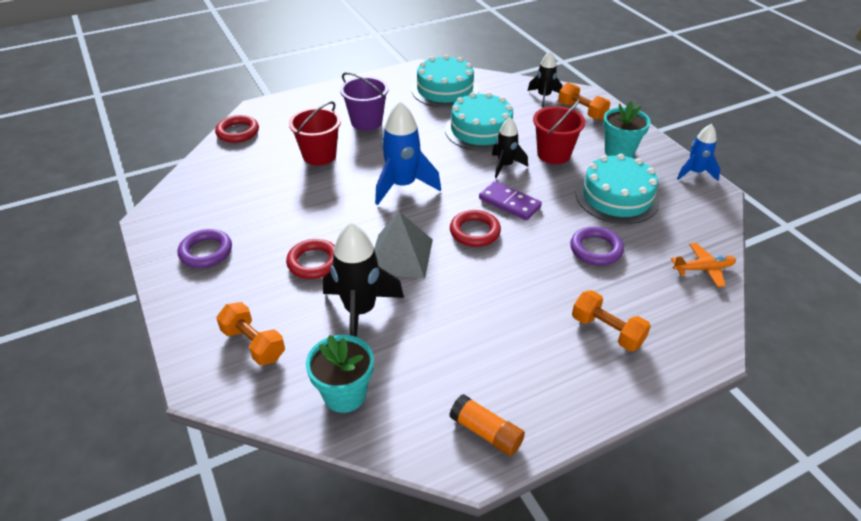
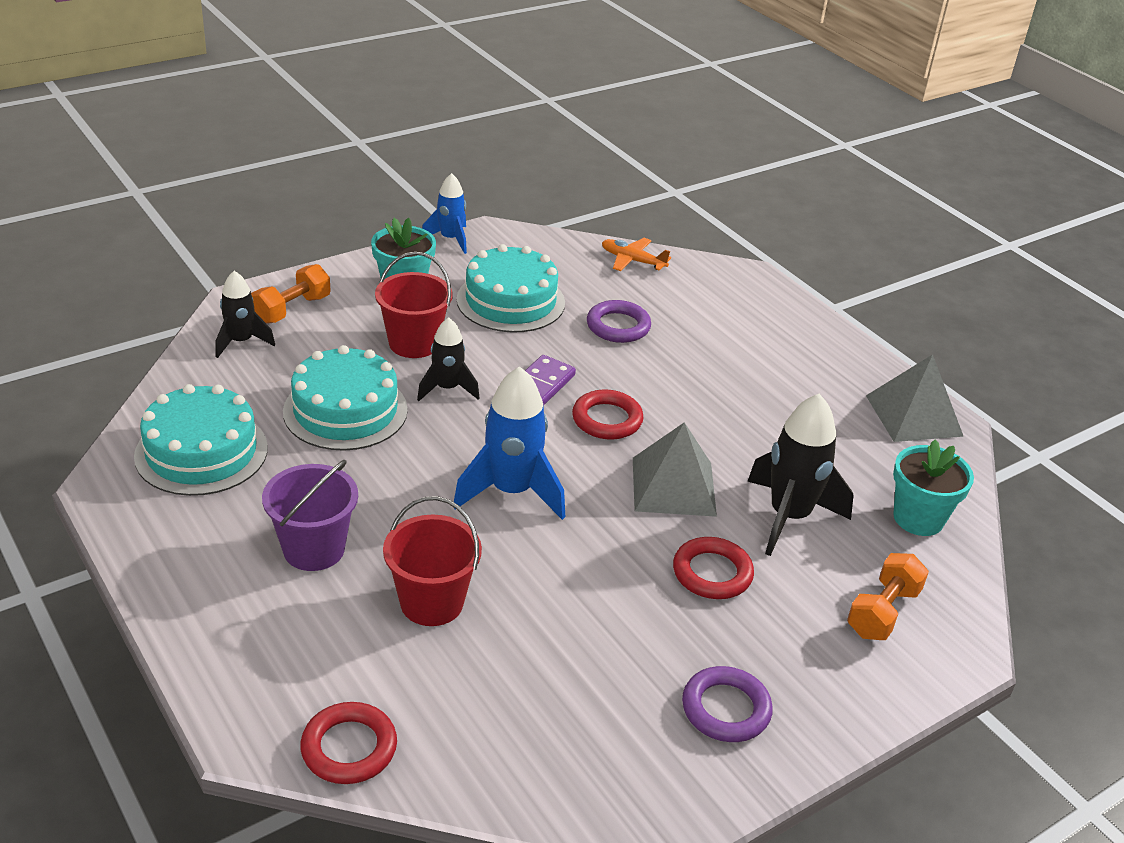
camera: 100 degrees left, 5 degrees down
(486, 432) = (913, 415): orange glue stick -> grey pyramid
(607, 331) = (748, 331): orange dumbbell -> none
(703, 269) = (632, 260): orange plane -> orange plane turned 45 degrees counterclockwise

